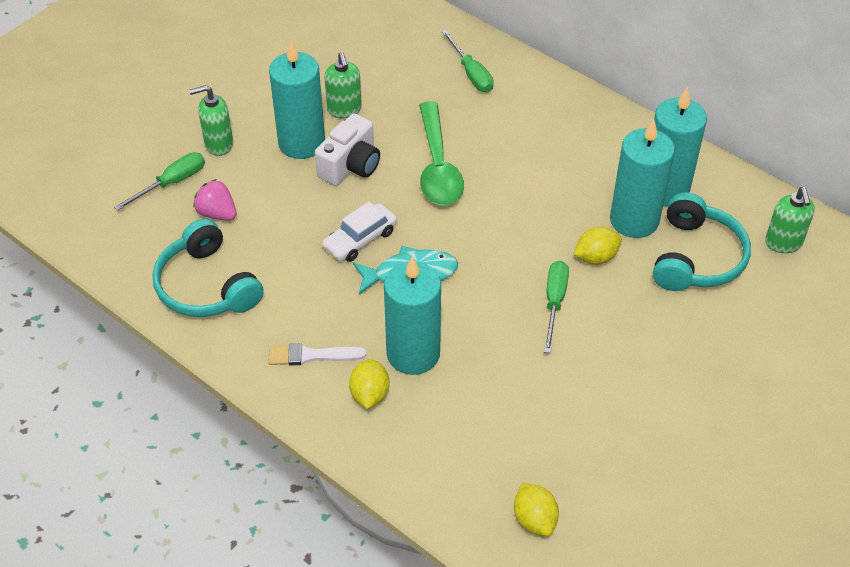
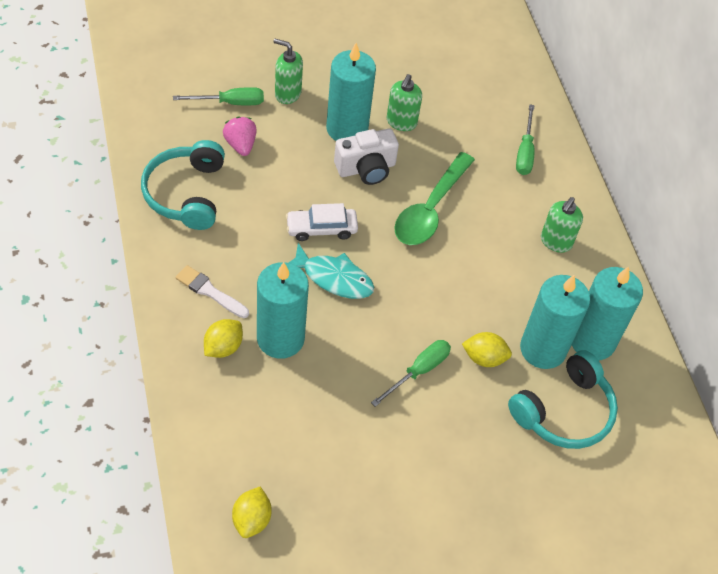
camera: 30 degrees right, 5 degrees up
(783, 243) = (648, 448): green soap dispenser -> green soap dispenser (556, 242)

